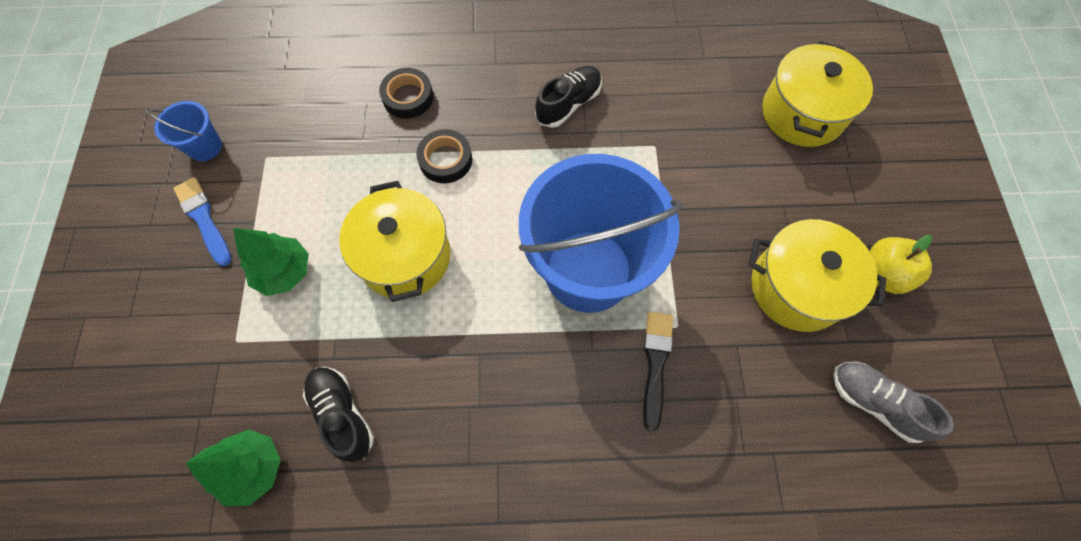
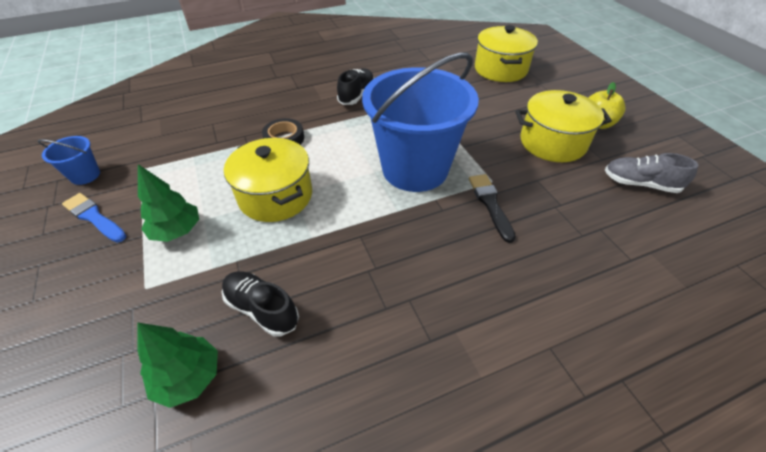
camera: 20 degrees left, 20 degrees down
(408, 97) = (243, 115): black tape -> none

